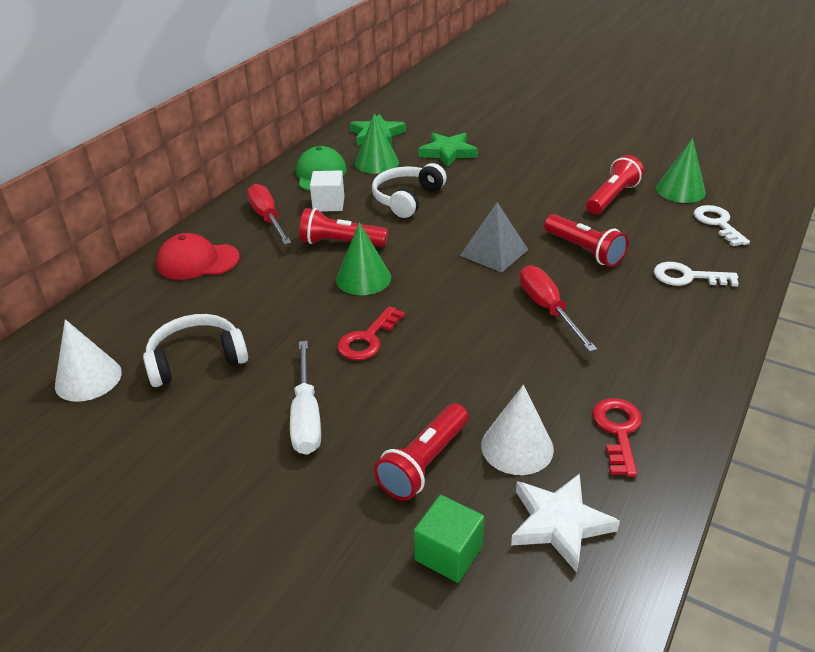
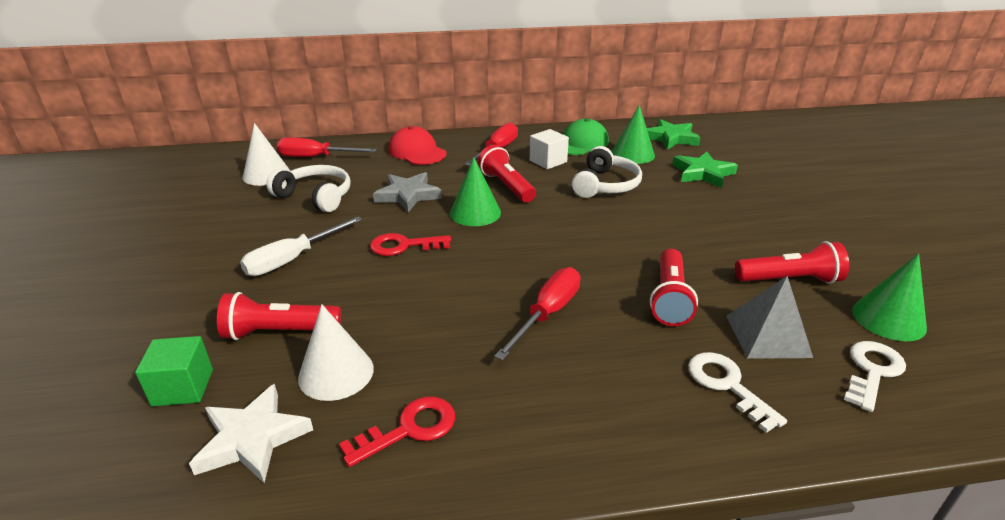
camera: 50 degrees right, 5 degrees down
(102, 329) = (316, 157): none -> red screwdriver
(279, 301) = (408, 195): none -> grey star
(406, 198) = (605, 185): white headphones -> white headphones turned 120 degrees clockwise
(494, 252) = (592, 253): grey pyramid -> grey pyramid (768, 336)

